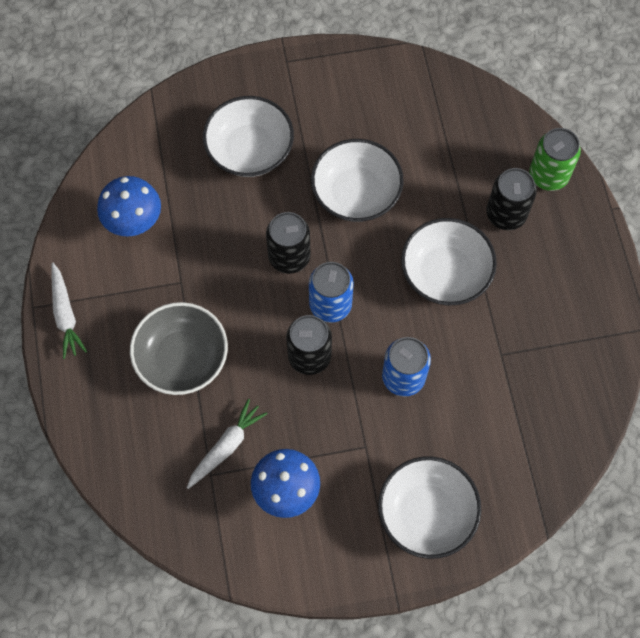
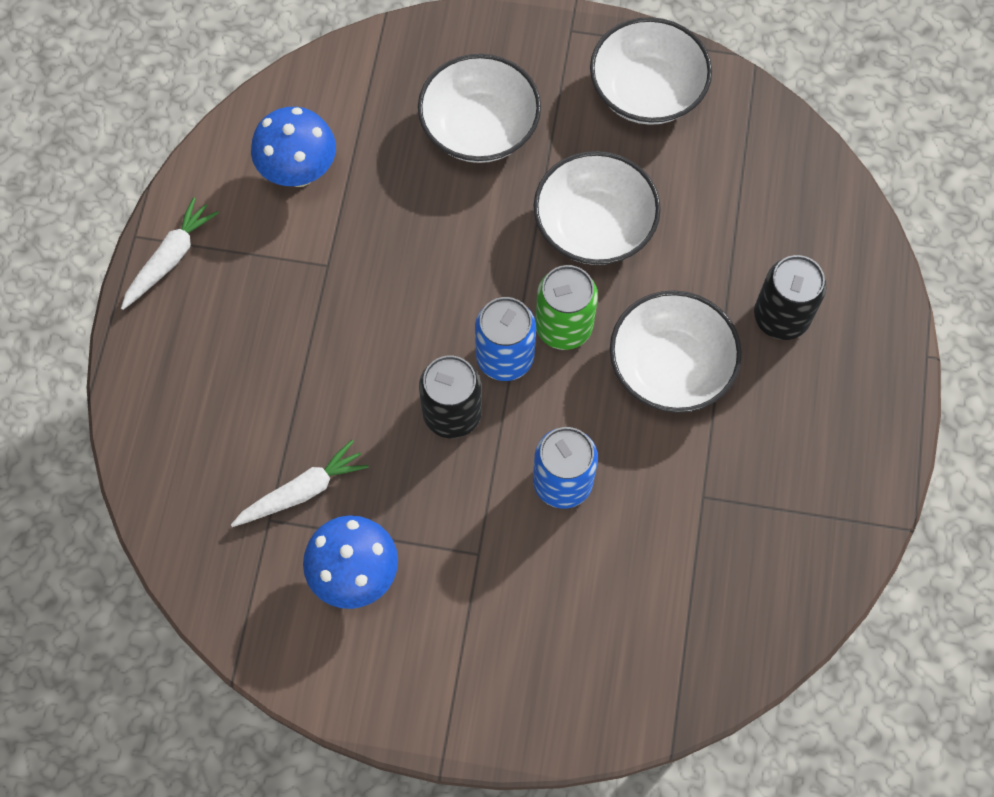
camera: 20 degrees right, 0 degrees up
(65, 314) = (170, 258): white carrot -> white carrot turned 150 degrees counterclockwise
(182, 358) = (291, 361): grey bowl -> none
(289, 257) = (476, 279): black can -> none
(426, 513) = (523, 667): white bowl -> white bowl (647, 91)
(548, 175) = (858, 285): green can -> green can (563, 327)

